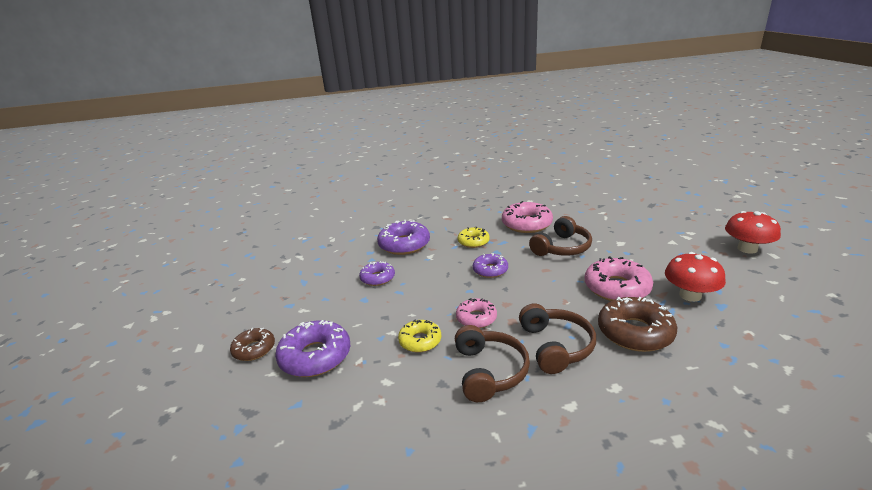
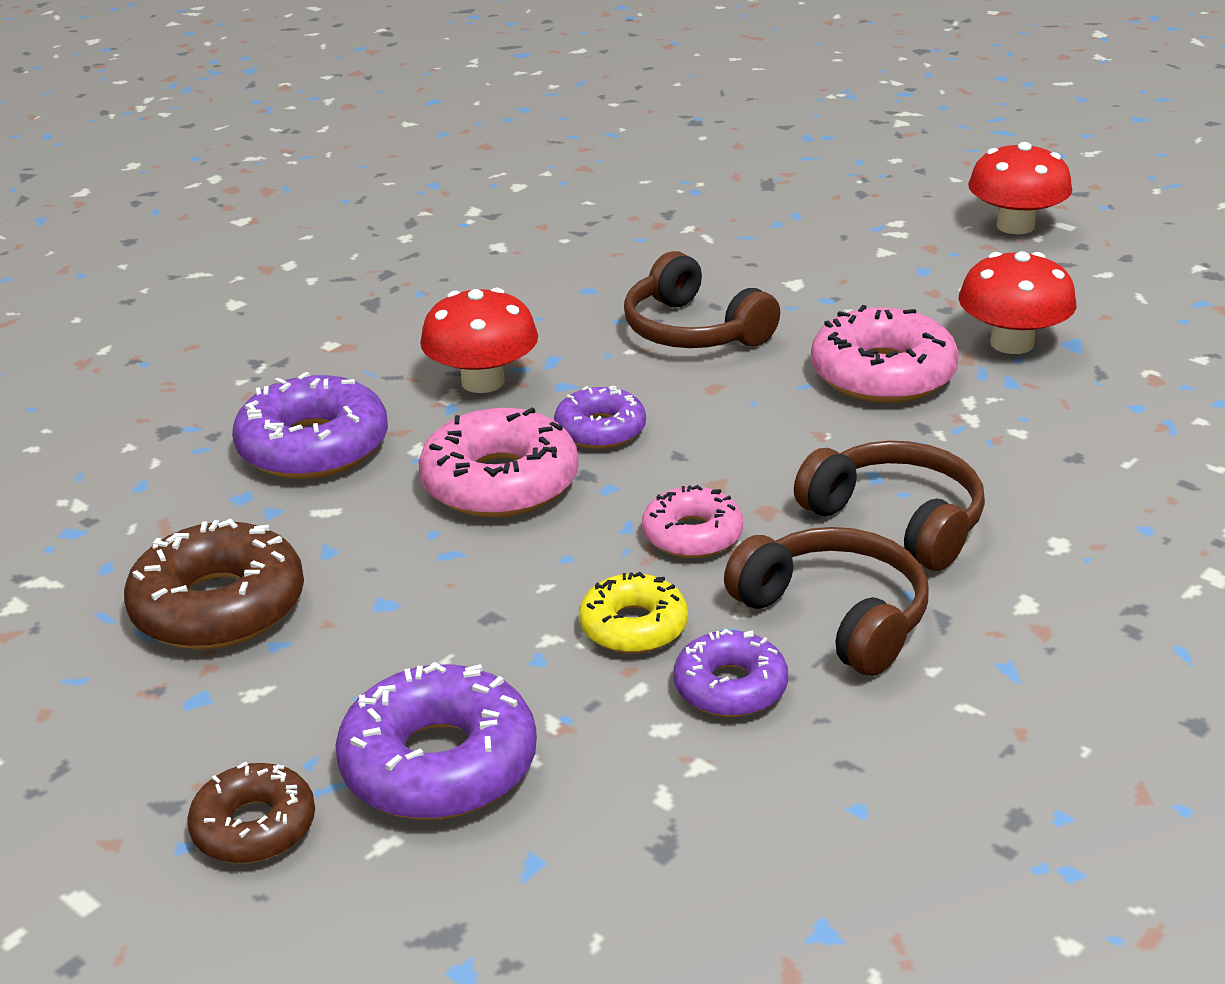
camera: 40 degrees left, 5 degrees up
(377, 278) = (353, 546): purple donut -> purple donut (730, 687)
(473, 242) = (483, 381): yellow donut -> red mushroom
(526, 224) = (557, 302): pink donut -> pink donut (500, 483)
(562, 248) = (693, 330): brown headphones -> brown headphones turned 135 degrees clockwise
(635, 332) = (994, 442): brown donut -> brown donut (219, 606)

